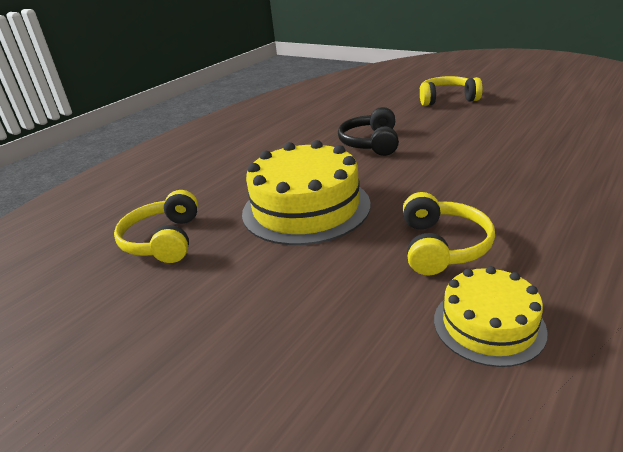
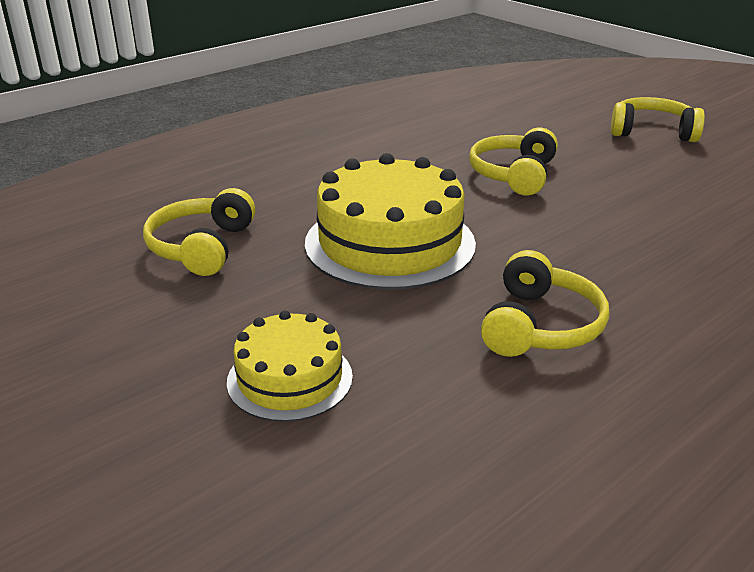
camera: 10 degrees right, 0 degrees up
(371, 143) = (514, 175): black headphones -> yellow headphones
(488, 325) = (548, 427): yellow cake -> yellow cake (290, 378)

